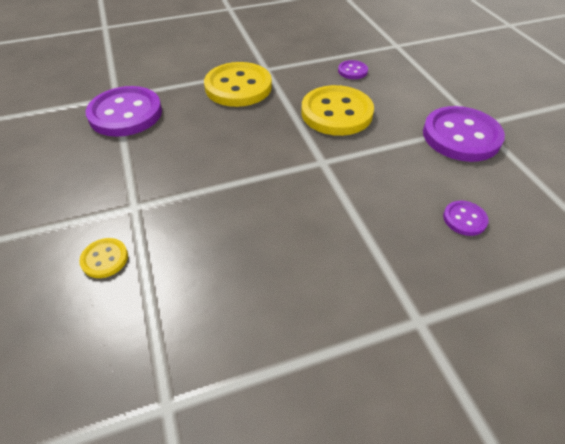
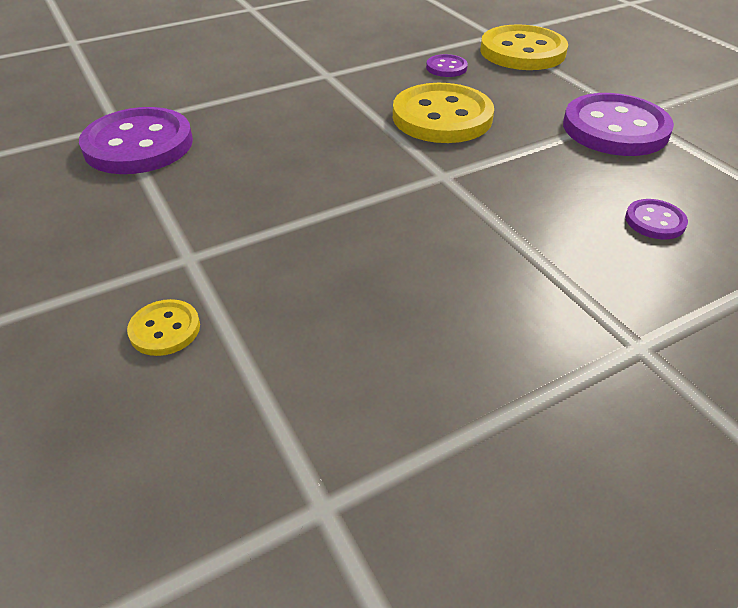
camera: 10 degrees left, 5 degrees down
(238, 87) = (294, 98): yellow button -> yellow button (522, 51)

